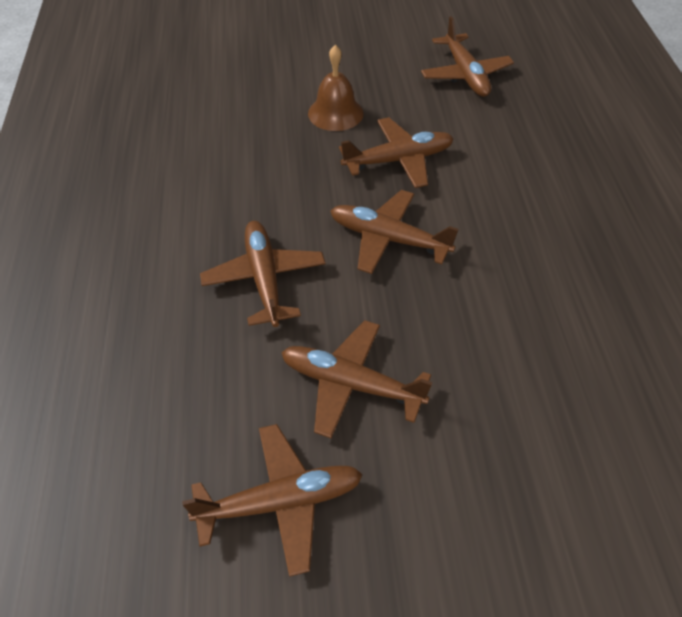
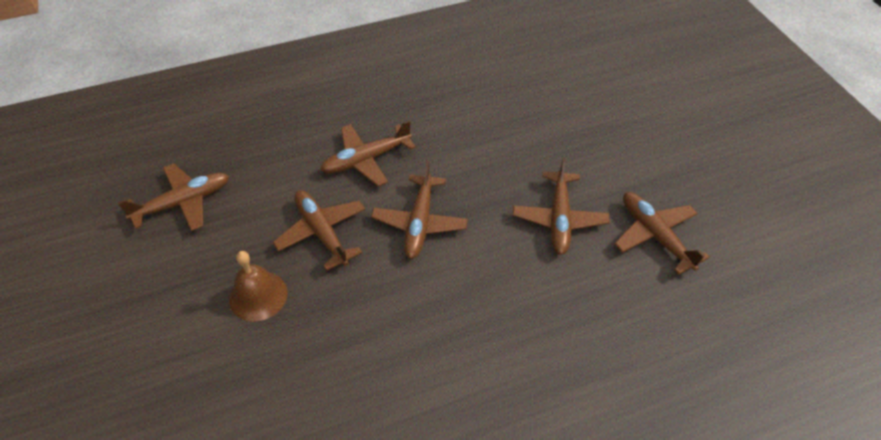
camera: 105 degrees left, 0 degrees up
(264, 279) = (489, 294): brown plane -> brown plane (366, 159)

